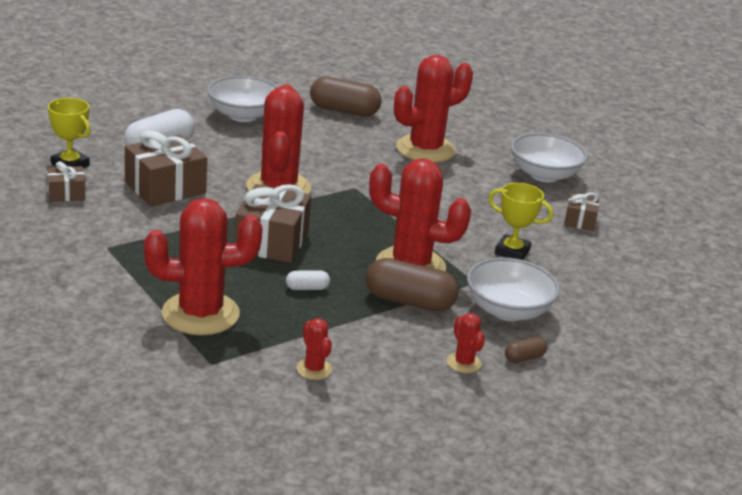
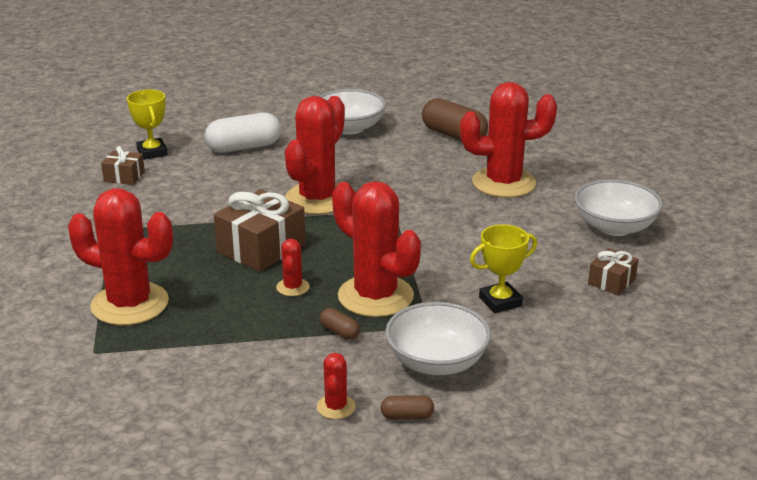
camera: 30 degrees right, 0 degrees up
(165, 188) = (213, 184): brown gift -> none
(307, 288) = (251, 299): white capsule -> none
(314, 369) = (180, 379): red cactus -> red cactus (292, 287)
(409, 302) = (339, 332): brown capsule -> brown capsule, size x0.47
(512, 252) = (500, 301): yellow trophy -> yellow trophy turned 75 degrees counterclockwise

